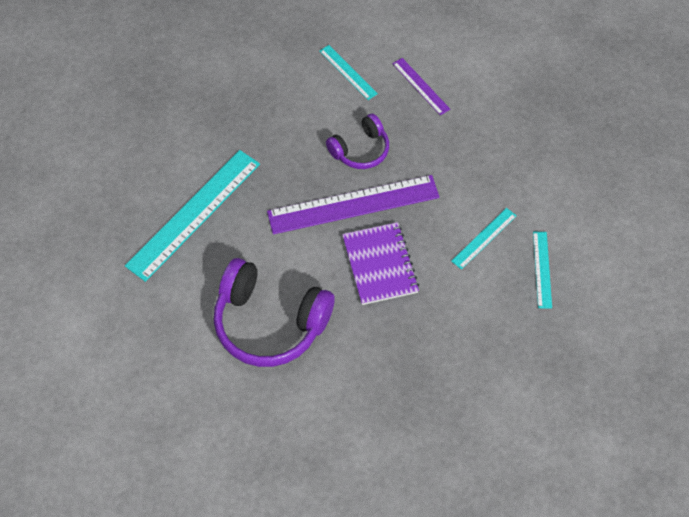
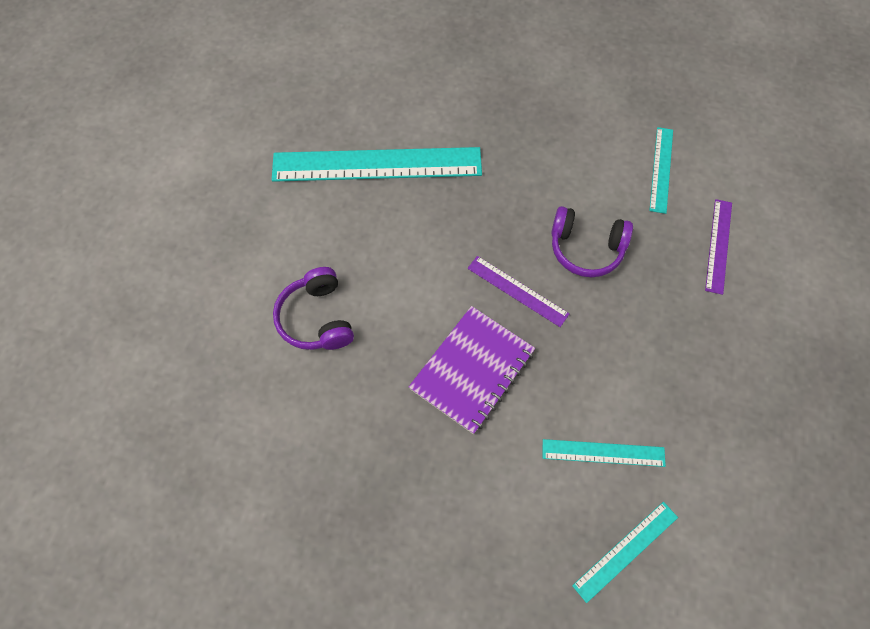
camera: 50 degrees right, 5 degrees up
(270, 323) = (316, 318): purple headphones -> purple headphones, size x0.56
(353, 205) = (517, 291): purple ruler -> purple ruler, size x0.49

